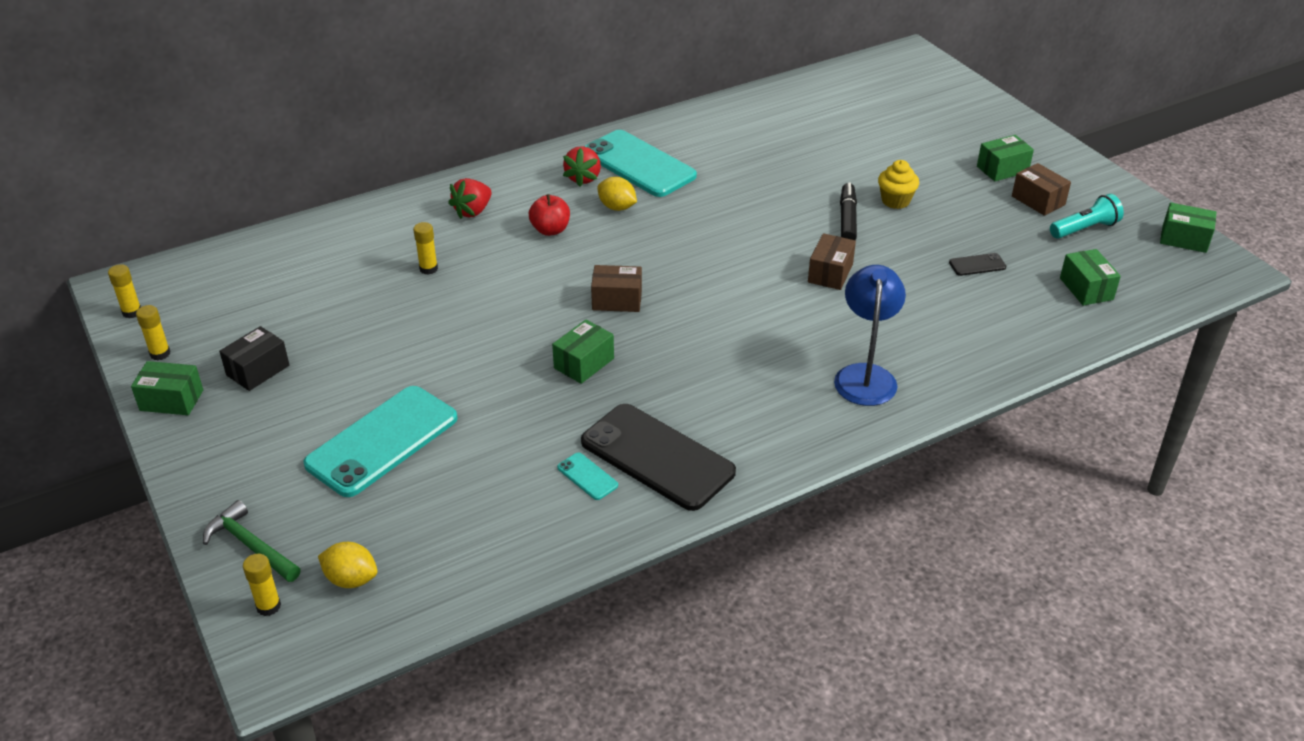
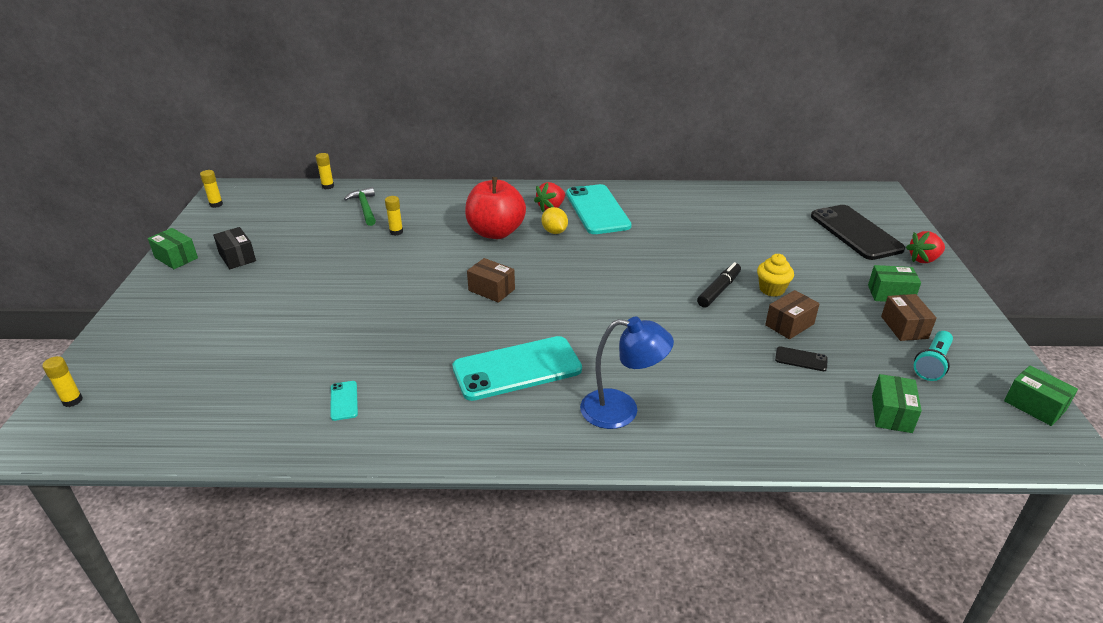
camera: 30 degrees right, 5 degrees down
(160, 354) = (202, 231): yellow glue stick -> yellow glue stick (328, 186)
(251, 545) = (110, 358): green hammer -> green hammer (365, 208)
(258, 370) = (237, 257): black box -> black box turned 75 degrees clockwise
(351, 579) = (132, 405): yellow lemon -> none
(382, 441) = (251, 325): turquoise phone -> turquoise phone (517, 369)
(473, 211) = (460, 207): red strawberry -> red strawberry (923, 259)
(550, 230) = (495, 232): red apple -> red apple, size x1.90
(584, 363) = (425, 323): green box -> none
(657, 457) = (404, 407): black phone -> black phone (855, 232)
(830, 273) = (667, 324): brown box -> brown box (789, 324)
(865, 375) = (621, 410): blue lamp -> blue lamp turned 60 degrees clockwise
(1084, 229) = (932, 364): turquoise flashlight -> turquoise flashlight turned 120 degrees clockwise

